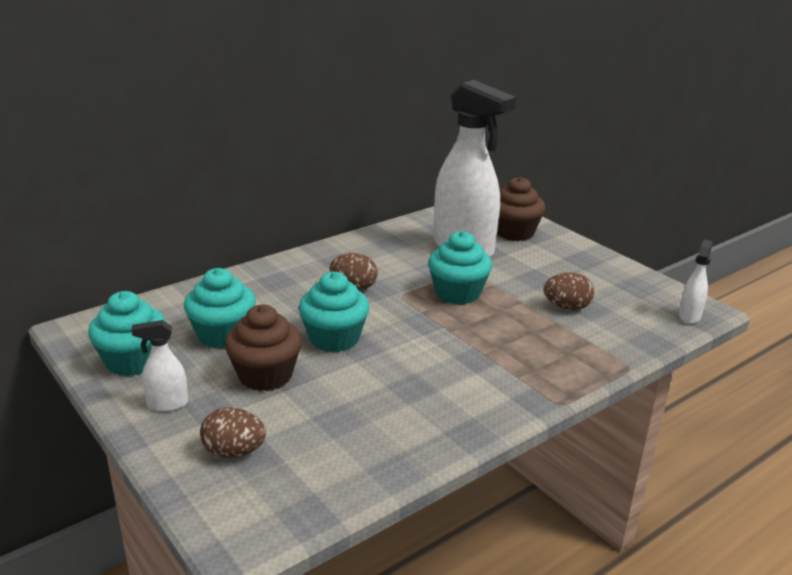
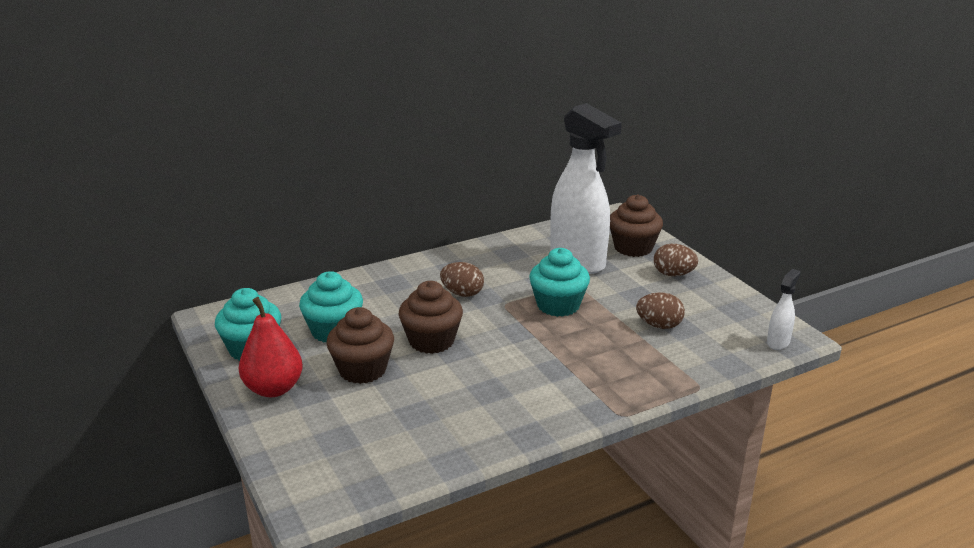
camera: 10 degrees right, 0 degrees up
(167, 404) = (273, 388): white spray bottle -> red pear
(234, 452) = (320, 433): brown egg -> brown egg (673, 274)
(334, 338) = (431, 341): turquoise cupcake -> brown cupcake

